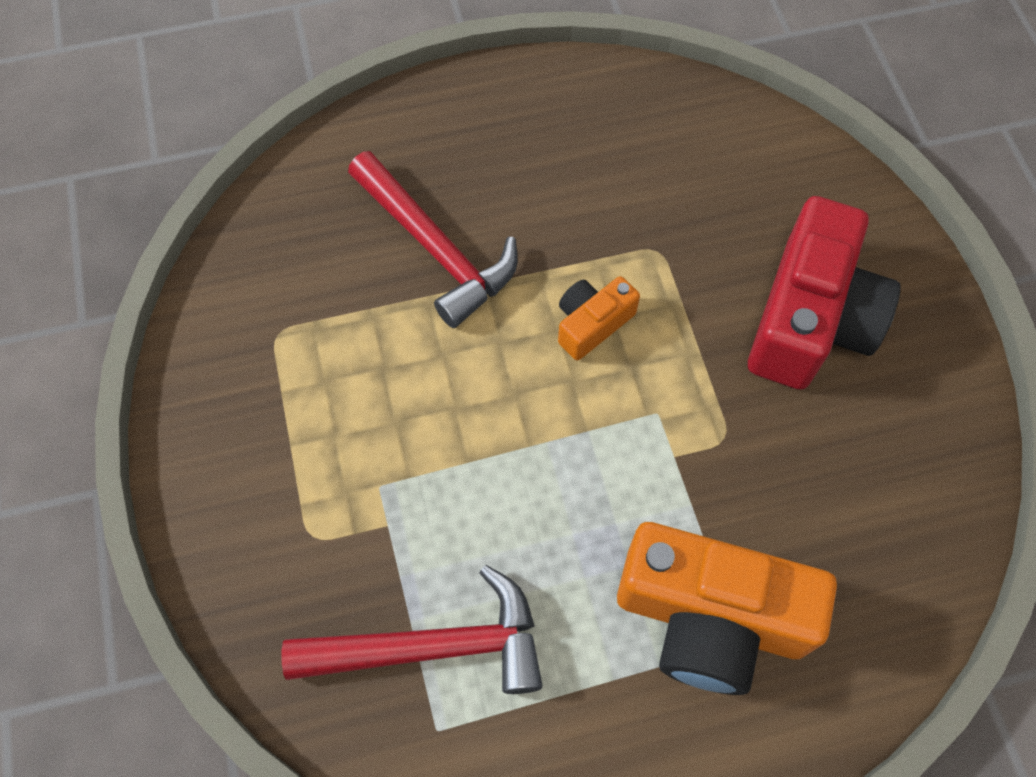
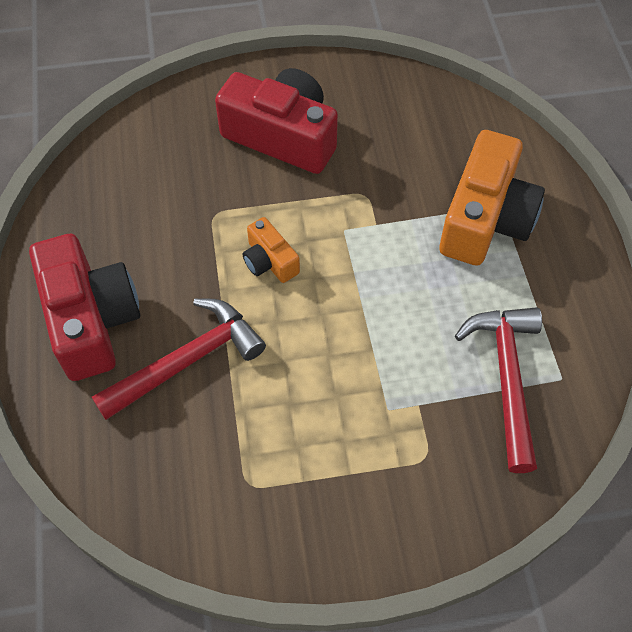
camera: 85 degrees left, 5 degrees down
(484, 142) = (91, 320): none -> red camera

